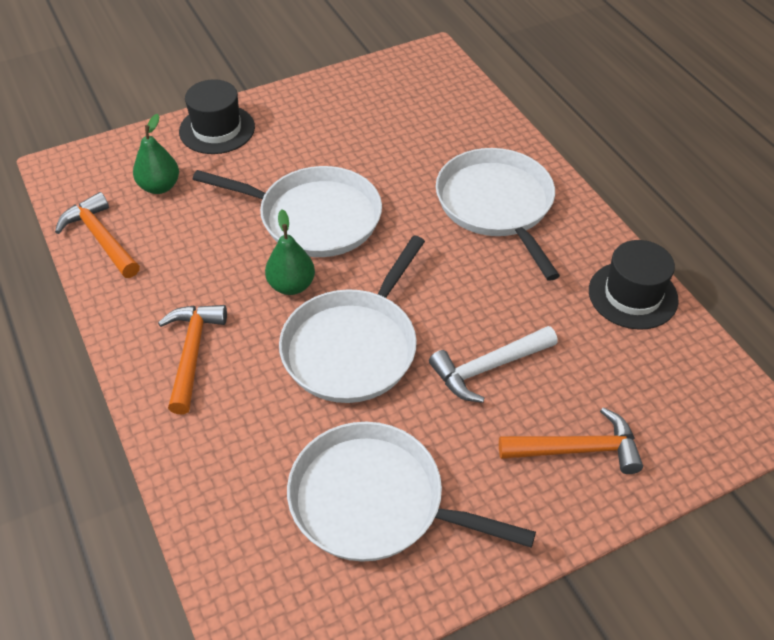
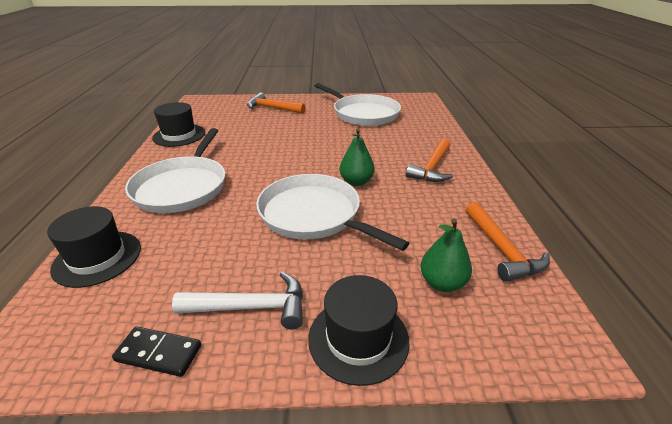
camera: 155 degrees left, 15 degrees down
(345, 84) = (158, 353): none -> black domino
(353, 347) = (338, 150): white pan -> none
(471, 116) = (97, 258): none -> black hat
(488, 367) = (279, 131): white hammer -> white hammer (251, 307)

